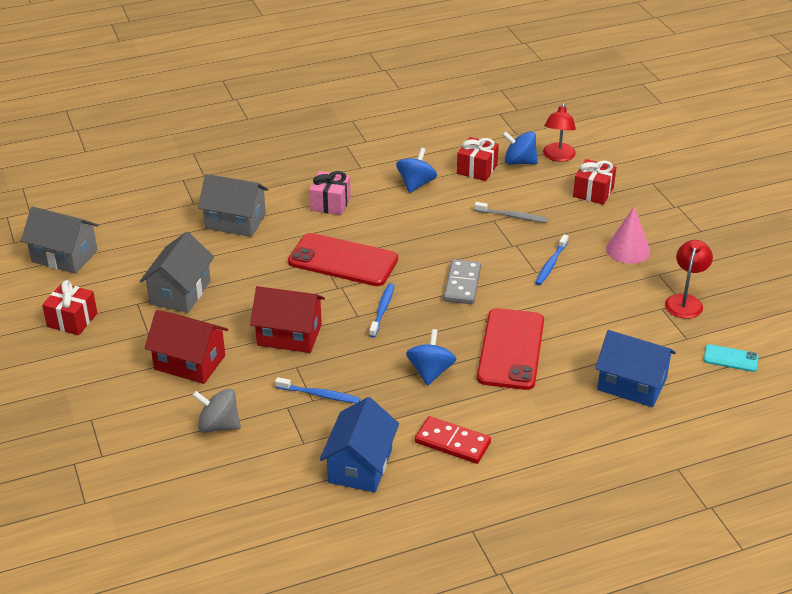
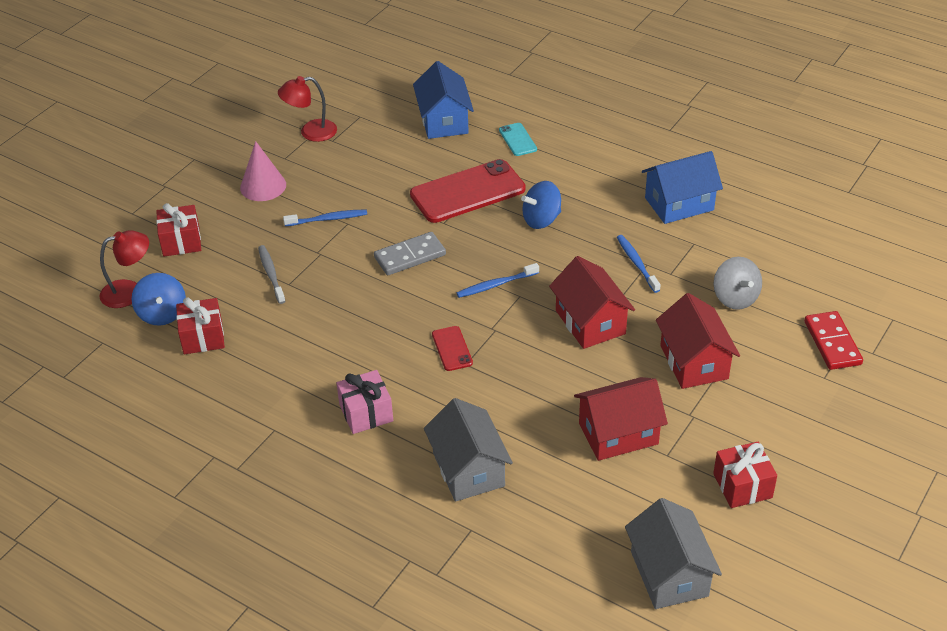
camera: 125 degrees left, 5 degrees up
(180, 292) = (618, 434): grey house -> red house
(343, 260) = (452, 349): red phone -> red phone, size x0.47
(416, 184) = (271, 368): blue spinning top -> none
(452, 443) = (603, 173): red domino -> red domino (832, 343)
(730, 358) = (364, 90): turquoise phone -> turquoise phone (517, 140)

